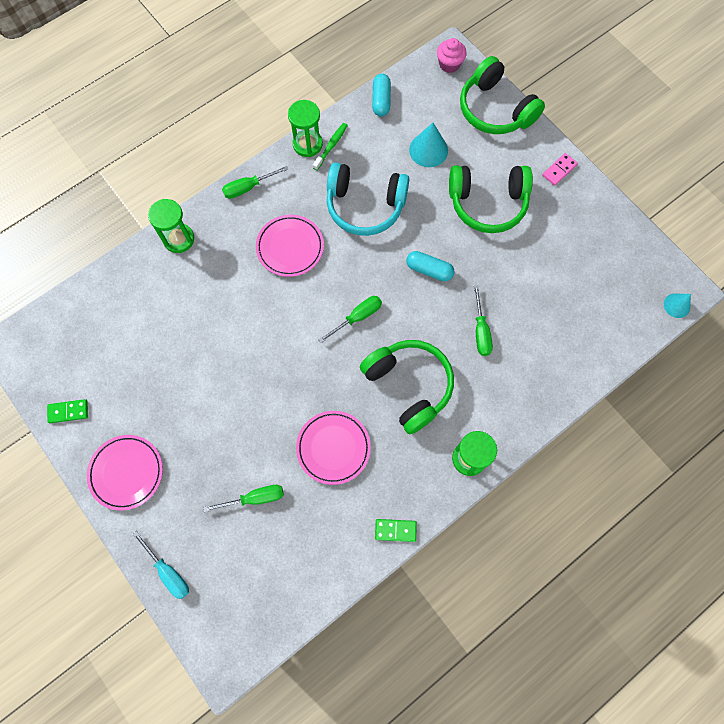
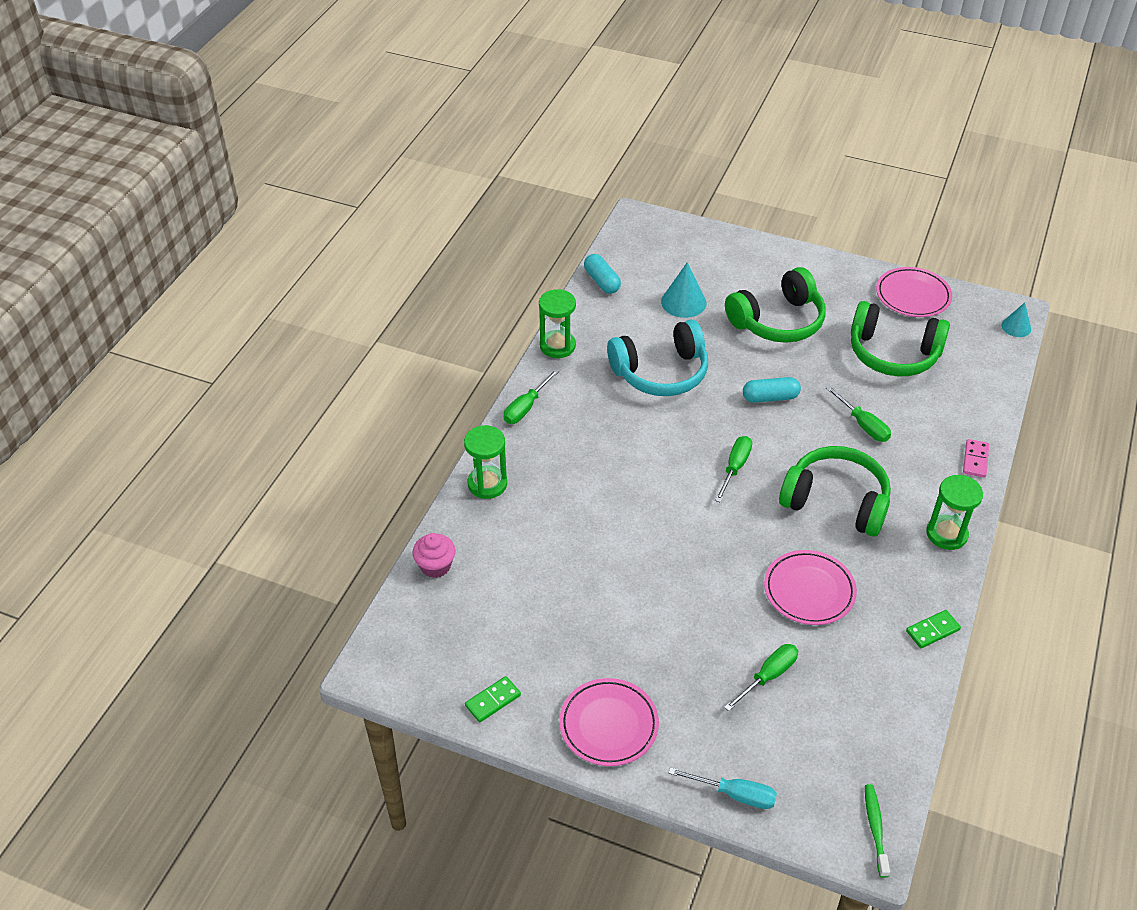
camera: 30 degrees left, 25 degrees down
(290, 247) = (614, 439): pink plate -> pink plate (913, 295)
(331, 146) = (583, 337): green toothbrush -> green toothbrush (875, 828)
(449, 64) = (644, 228): pink cupcake -> pink cupcake (435, 566)
(495, 109) = (719, 246): green headphones -> green headphones (893, 353)
(559, 170) = (820, 268): pink domino -> pink domino (975, 460)

